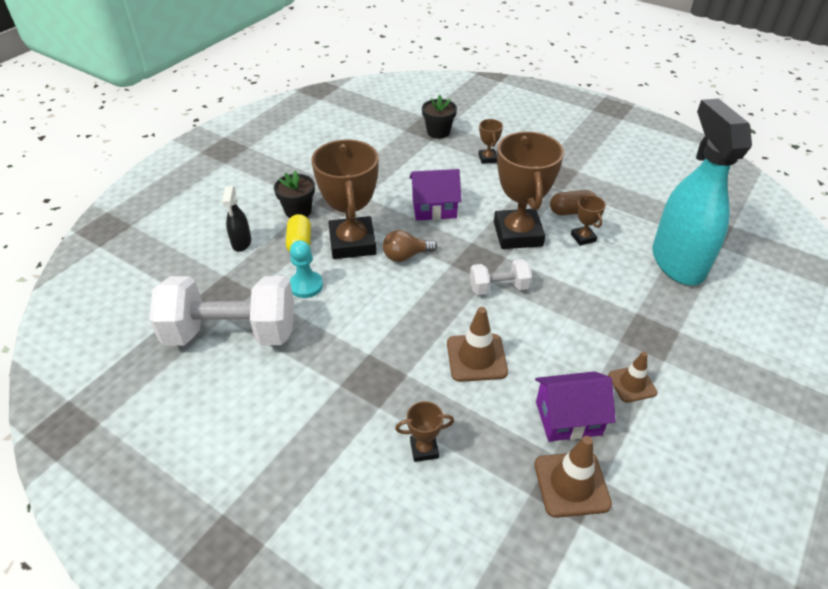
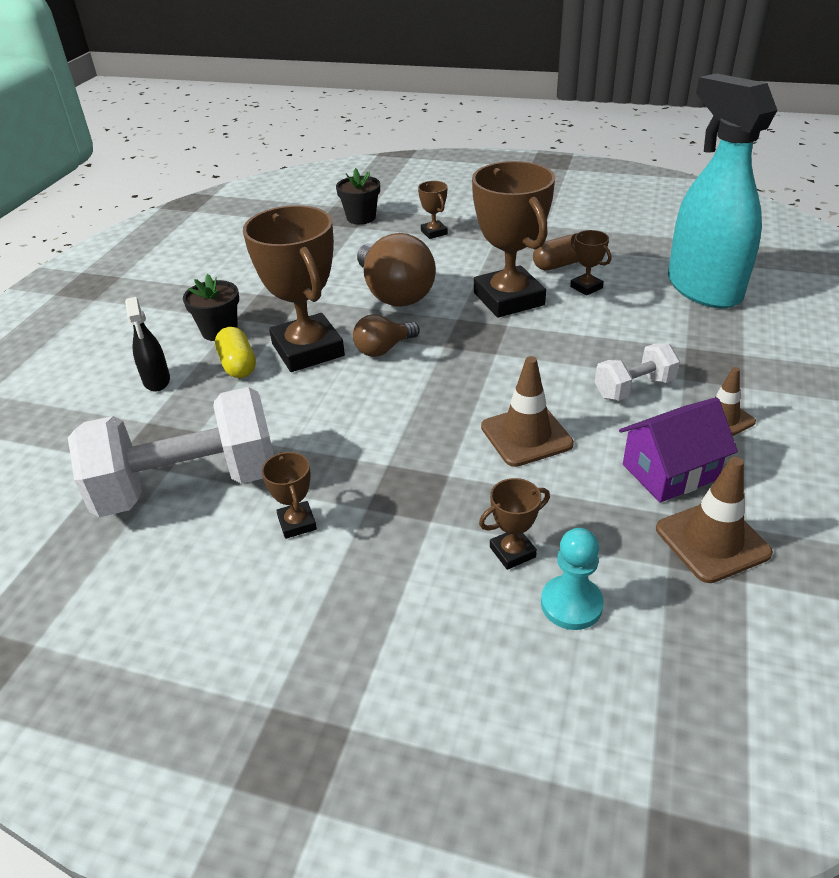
camera: 15 degrees left, 5 degrees down
(290, 383) = (297, 523): none -> brown trophy
(306, 285) = (268, 409): turquoise pawn -> turquoise pawn (571, 604)
(434, 208) = (394, 293): purple house -> brown light bulb
(499, 288) = (515, 357): white dumbbell -> white dumbbell (634, 388)

